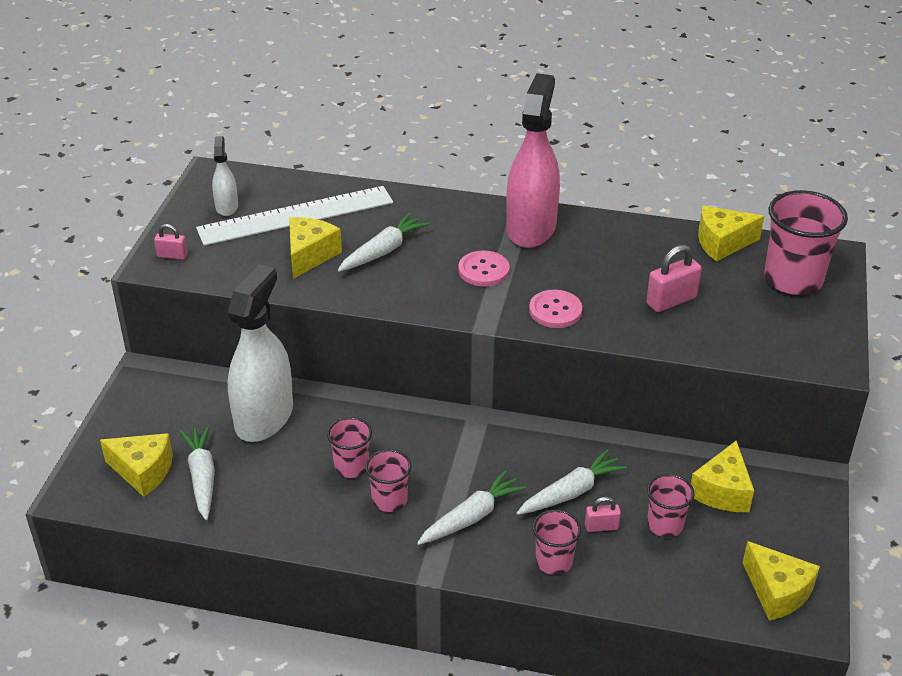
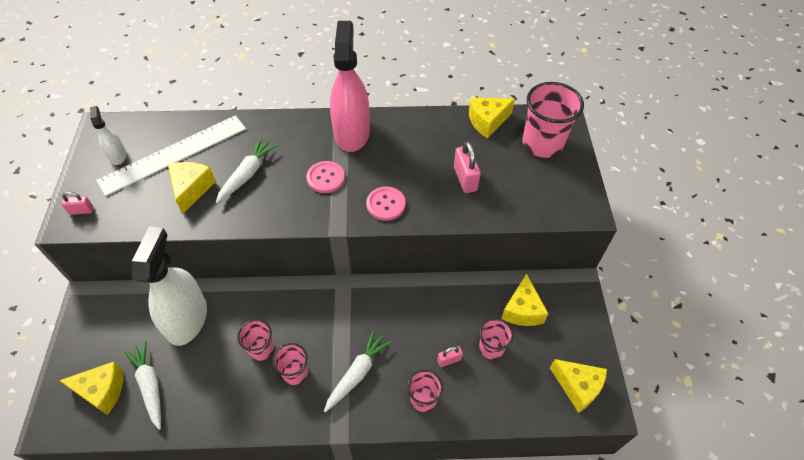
camera: 15 degrees left, 15 degrees up
(571, 492) = (421, 335): white carrot -> none
(671, 301) = (465, 179): pink padlock -> pink padlock turned 60 degrees counterclockwise

